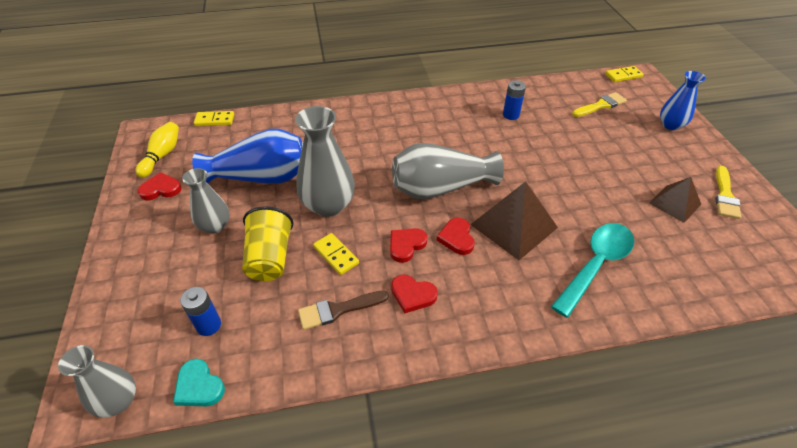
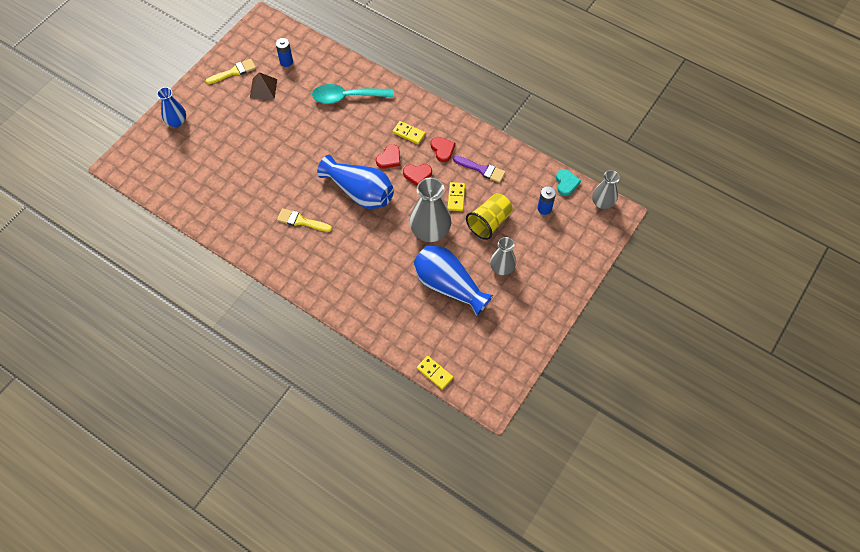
camera: 135 degrees left, 15 degrees up
(161, 189) = (514, 326): red heart -> none
(162, 155) = (494, 361): yellow bowling pin -> none
(338, 310) = (481, 169): brown brush -> purple brush
(440, 188) = (360, 192): grey vase -> blue vase
(511, 115) = (247, 207): blue battery -> blue battery (286, 62)
(514, 226) = (354, 142): brown pyramid -> none
(601, 105) = (185, 167): yellow brush -> yellow brush (301, 221)
(623, 75) = (126, 175): yellow domino -> yellow domino (409, 133)

